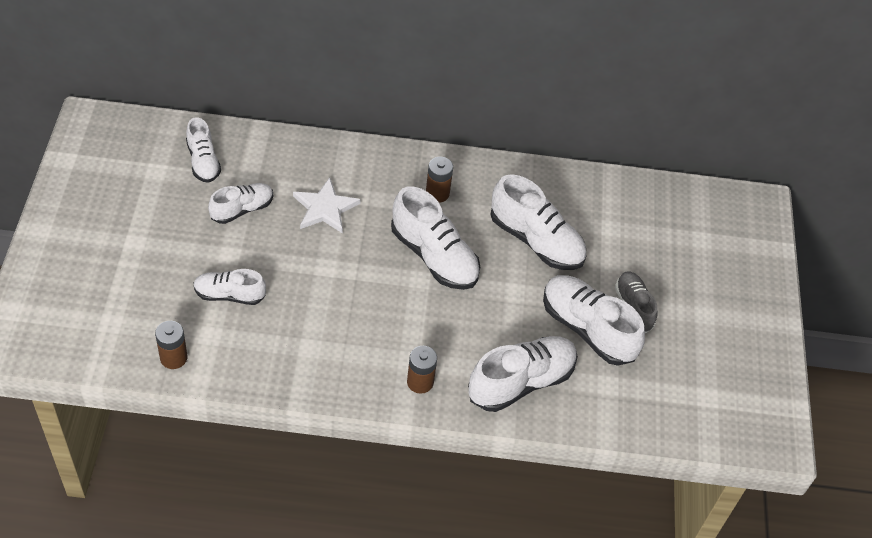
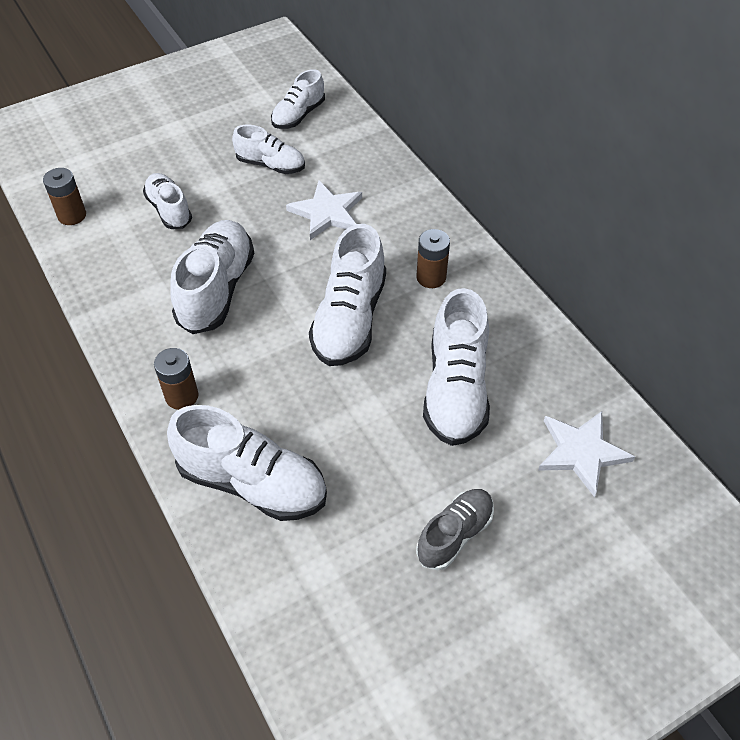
camera: 60 degrees right, 0 degrees up
(587, 329) = (380, 505): white shoe -> white shoe (216, 289)
(626, 215) = (581, 452): none -> white star

